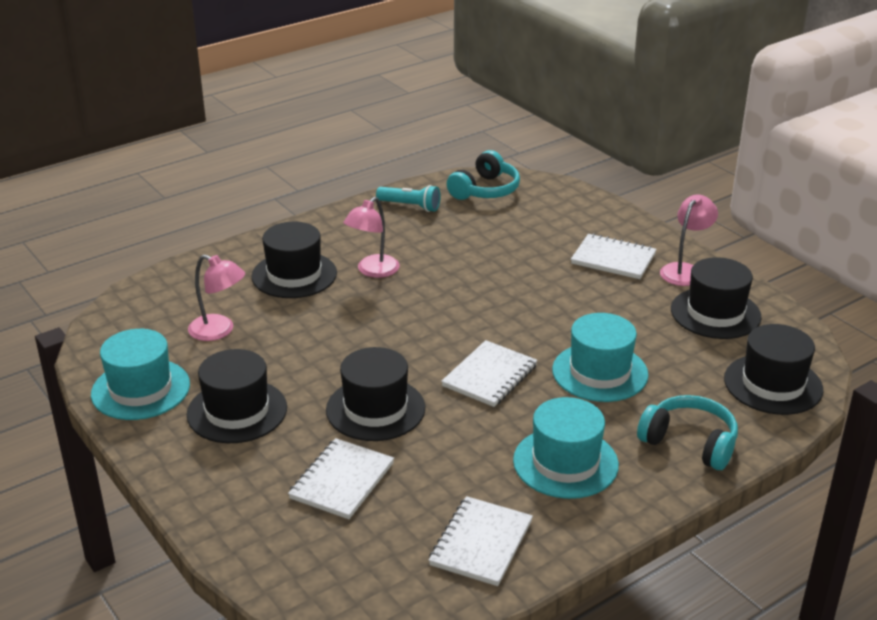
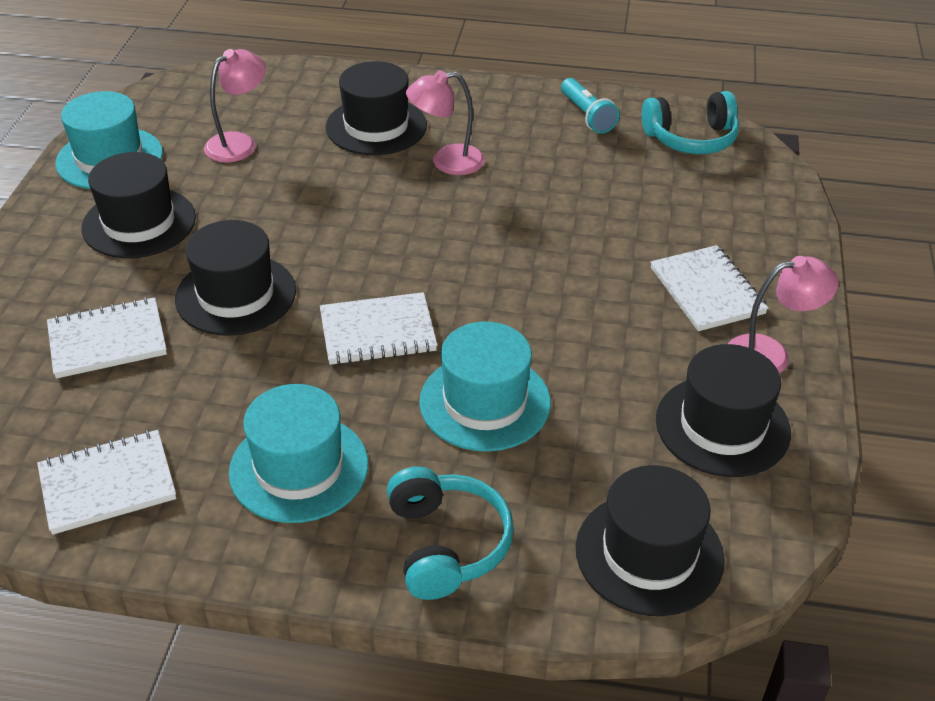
camera: 45 degrees right, 10 degrees up
(219, 331) = (239, 143): pink lamp -> pink lamp turned 120 degrees counterclockwise

